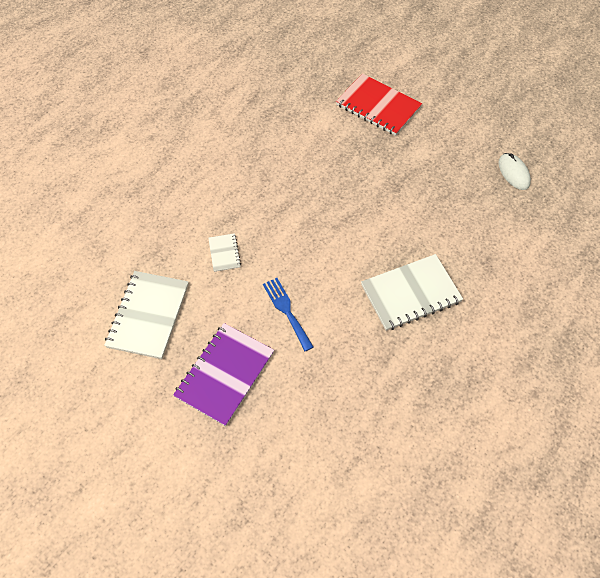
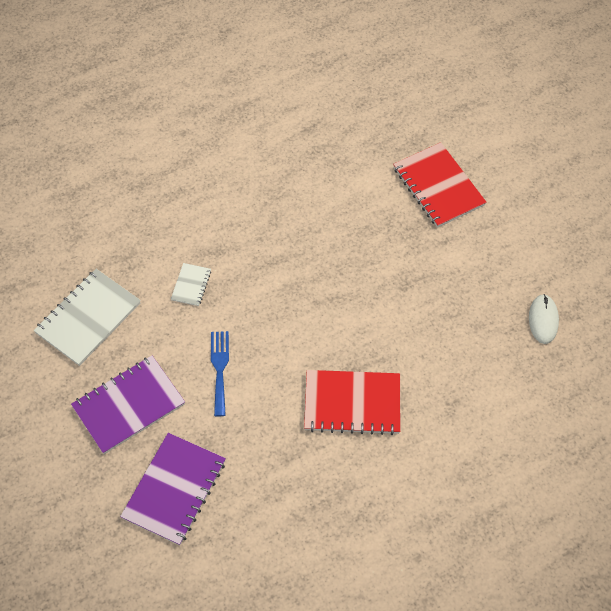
camera: 25 degrees right, 0 degrees up
(305, 429) = (174, 489): none -> purple notebook
(410, 293) = (352, 403): white notebook -> red notebook

